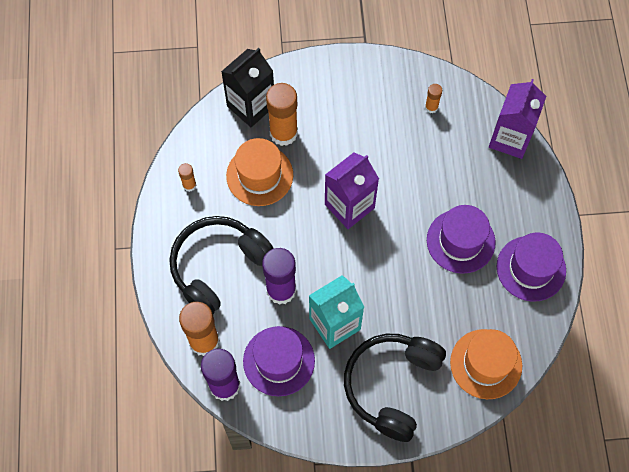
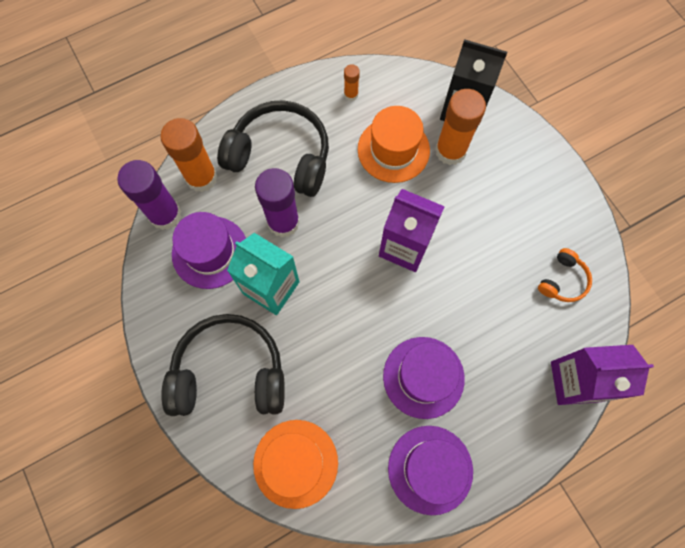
camera: 65 degrees right, 5 degrees up
(431, 107) = (563, 280): orange glue stick -> orange headphones

